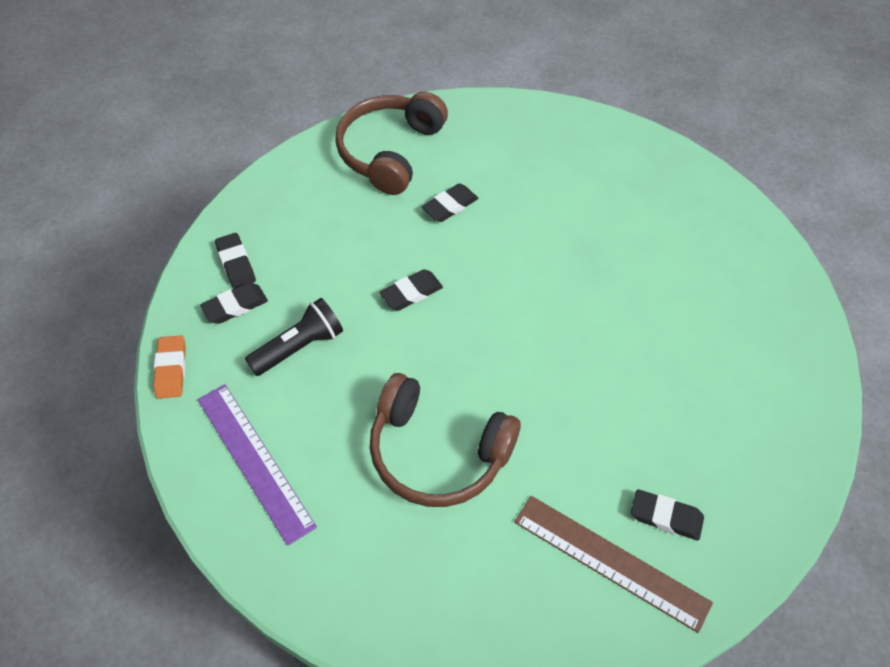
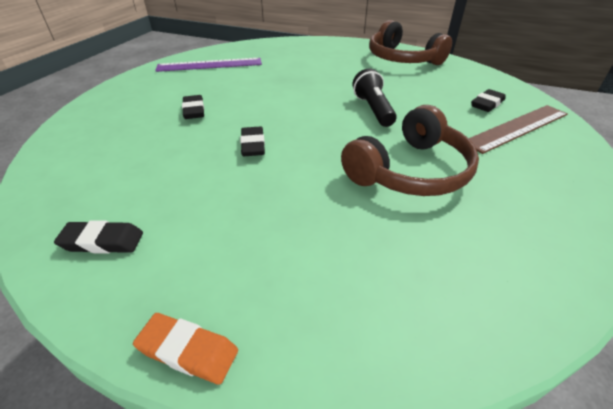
camera: 65 degrees left, 15 degrees down
(235, 306) = (156, 257): black eraser -> none
(254, 461) = (371, 295): purple ruler -> purple ruler (209, 65)
(299, 347) = (252, 221): black flashlight -> black flashlight (373, 110)
(390, 151) = (109, 120): brown headphones -> brown headphones (402, 59)

